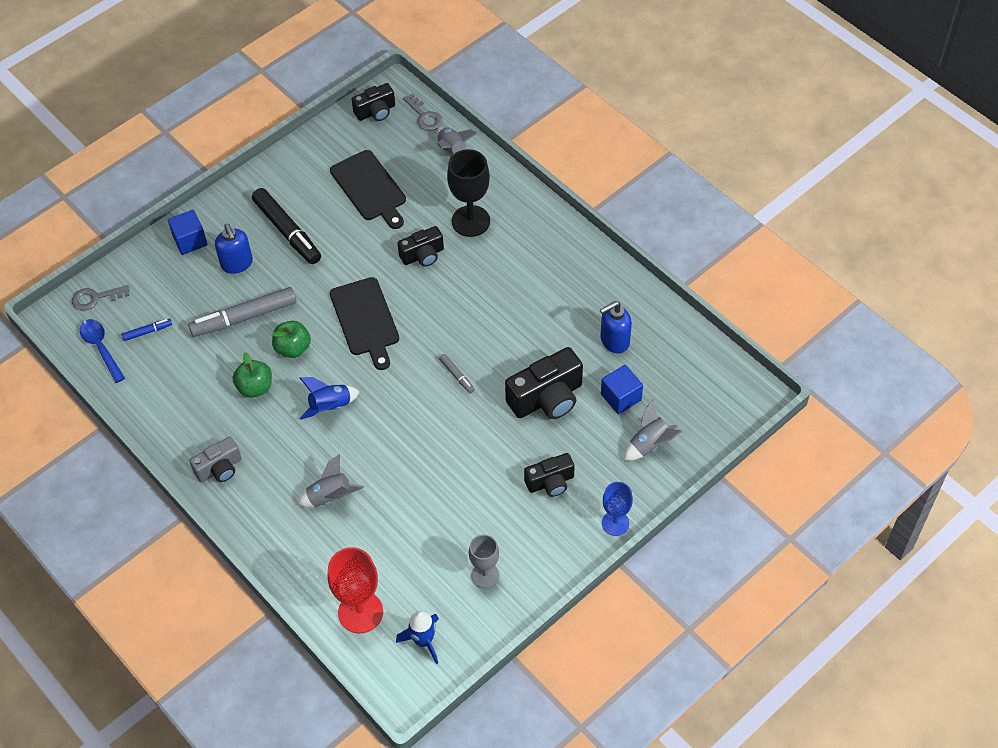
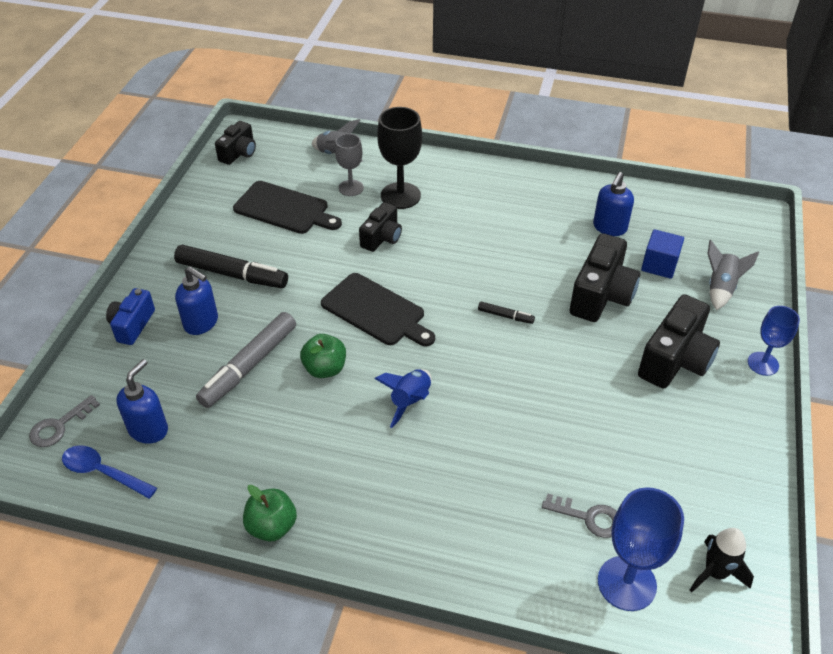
camera: 35 degrees left, 10 degrees down
(147, 332) = (149, 429): blue marker -> blue soap dispenser
(190, 240) = (132, 325): blue cube -> blue camera
(219, 468) = (344, 523): grey camera -> none
(255, 387) = (315, 423): green apple -> green apple (272, 526)
(330, 497) = (487, 485): grey rocket -> none
(360, 612) = (626, 583): red goblet -> blue goblet
(423, 641) = (715, 573): blue rocket -> black rocket
(424, 116) = (287, 140): grey key -> grey key (588, 517)
(457, 376) = (505, 316): grey marker -> black marker
(485, 575) = (705, 473): grey goblet -> grey goblet (351, 188)
(550, 482) = (675, 360): black camera -> black camera, size x1.64

